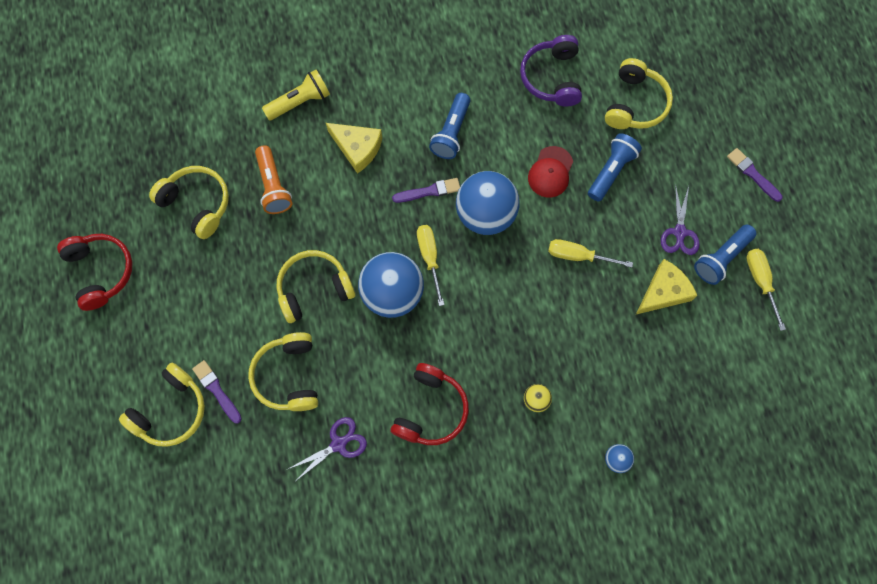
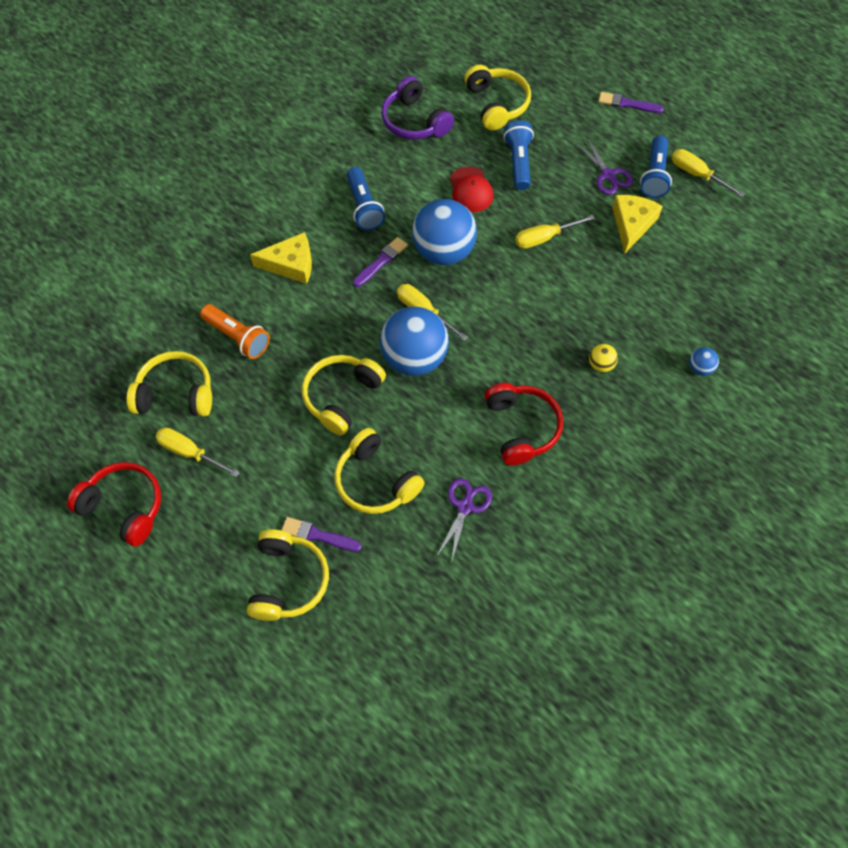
camera: 35 degrees left, 10 degrees down
(174, 259) = (189, 452): none -> yellow screwdriver
(300, 102) = (209, 257): yellow flashlight -> none

